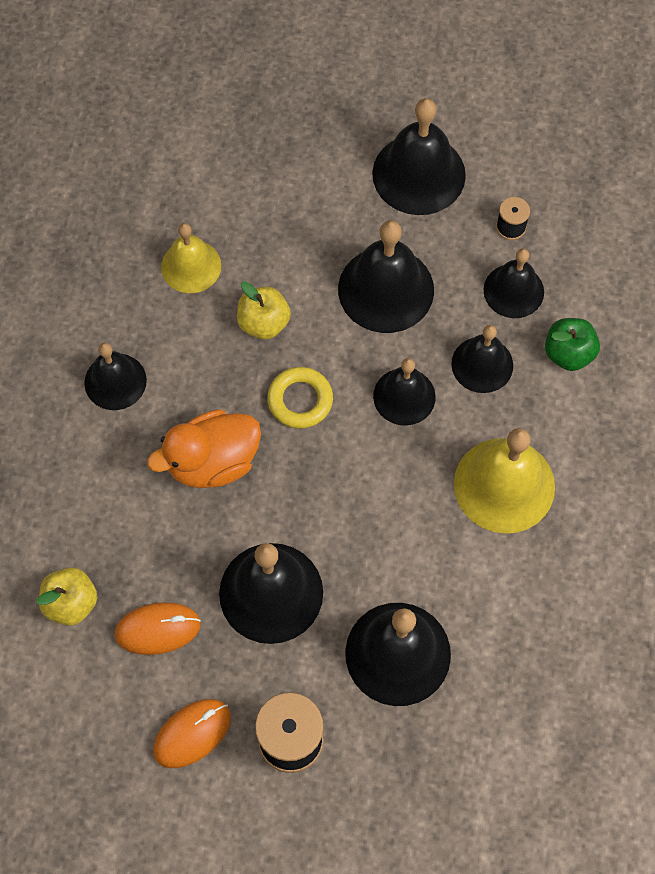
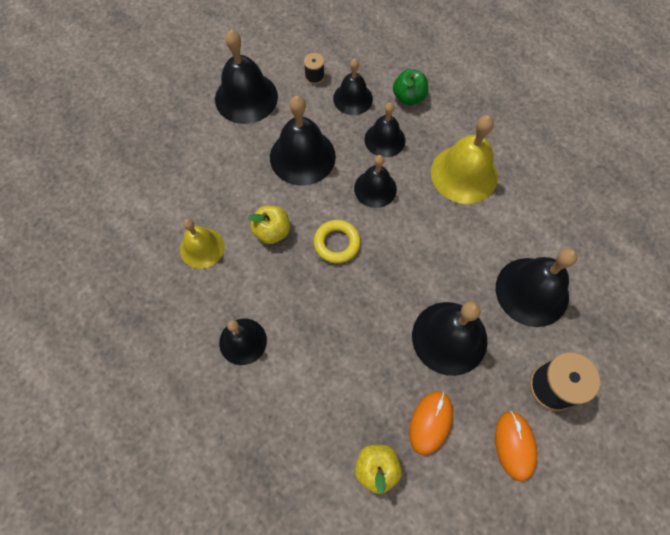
camera: 55 degrees left, 0 degrees up
(212, 462) = (340, 317): orange duck -> none

